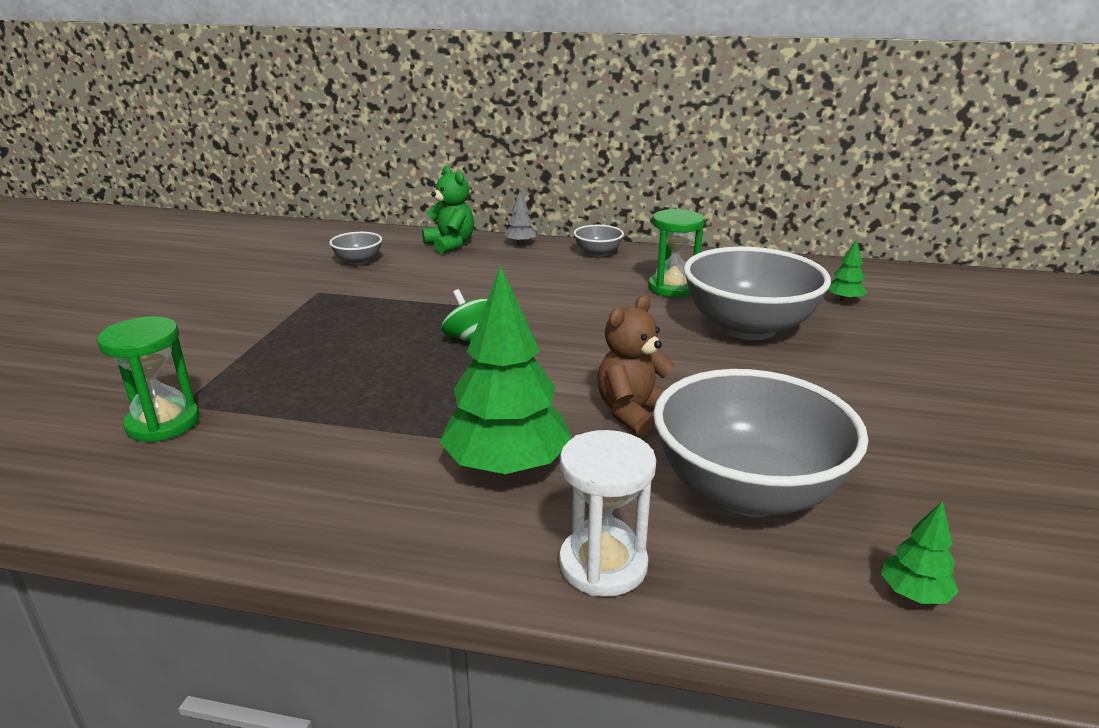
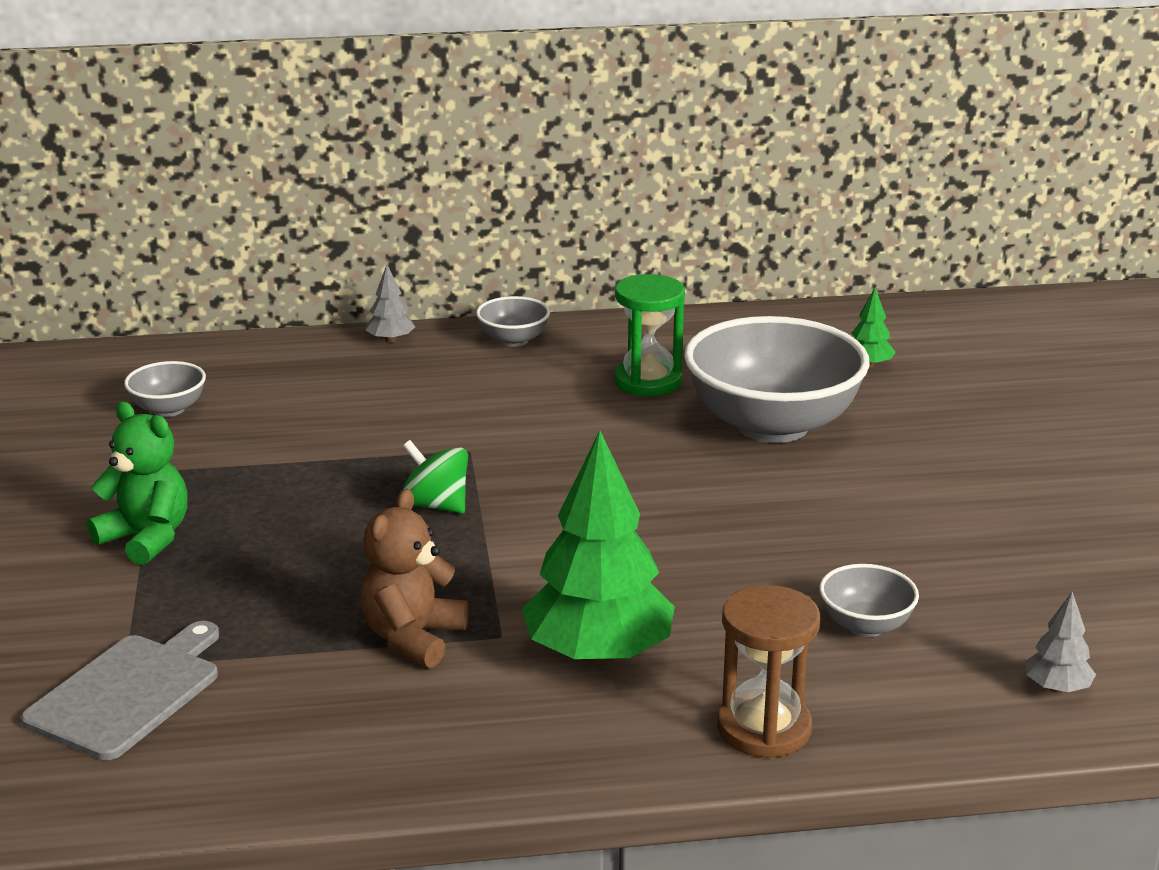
camera: 20 degrees left, 0 degrees up
(163, 423) = (128, 693): green hourglass -> grey cutting board
(450, 244) = (286, 358): green teddy bear -> green teddy bear (146, 538)
(603, 565) = (764, 729): white hourglass -> brown hourglass
(633, 412) = (699, 562): brown teddy bear -> brown teddy bear (412, 638)
(747, 491) = (865, 625): grey bowl -> grey bowl, size x0.45
(914, 594) = (1056, 688): green tree -> grey tree

